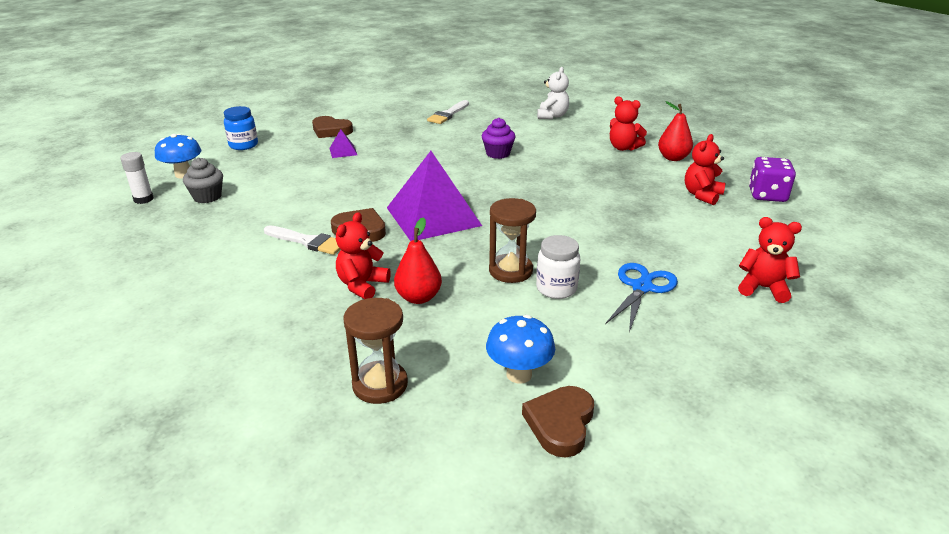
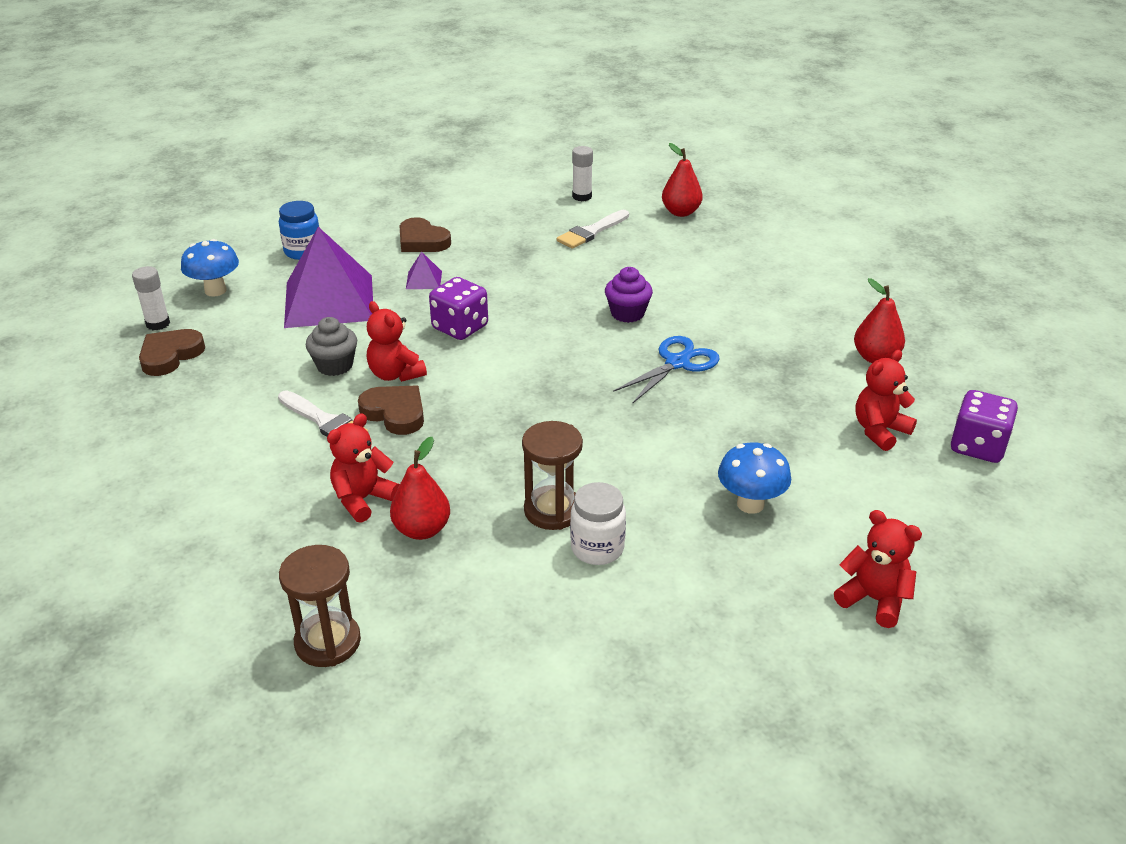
camera: 15 degrees right, 5 degrees up
(207, 197) = (232, 331): grey cupcake -> grey cupcake (335, 365)
(384, 174) = (460, 327): none -> purple dice
(431, 97) = (582, 196): none -> white glue stick
(433, 216) = (494, 407): purple pyramid -> purple pyramid (329, 300)
(502, 99) = (681, 212): none -> red pear
(519, 374) = (491, 662): blue mushroom -> blue mushroom (750, 504)
(552, 116) = (738, 254): white teddy bear -> none
(560, 423) = (507, 737): brown heart -> brown heart (170, 355)
(623, 148) = (812, 328): red teddy bear -> red teddy bear (395, 374)
(642, 287) = (709, 567): blue scissors -> blue scissors (677, 363)

